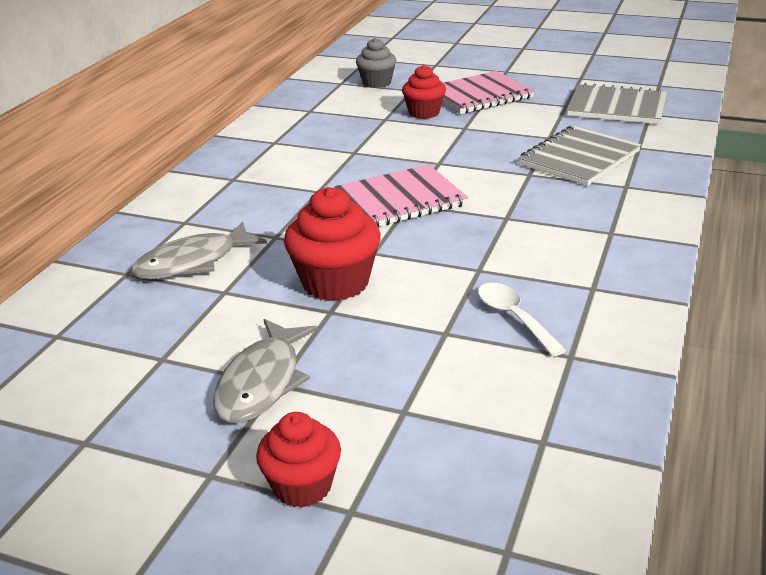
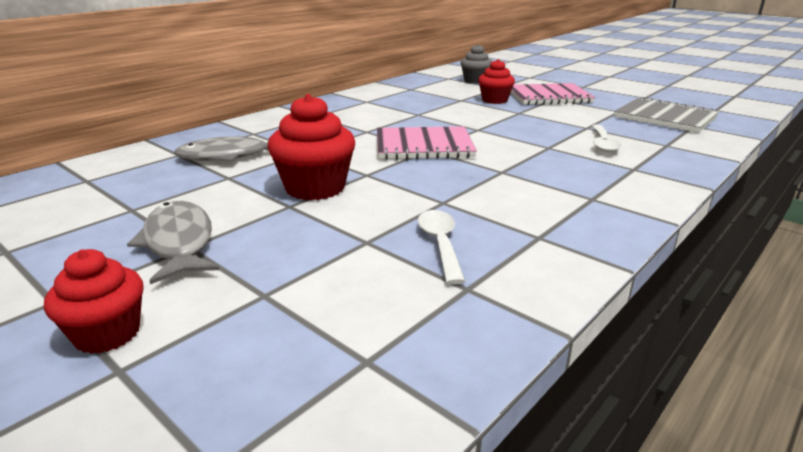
camera: 20 degrees right, 5 degrees down
(262, 382) = (179, 242): grey fish -> grey fish turned 120 degrees clockwise
(579, 158) = (603, 144): grey notebook -> white spoon

